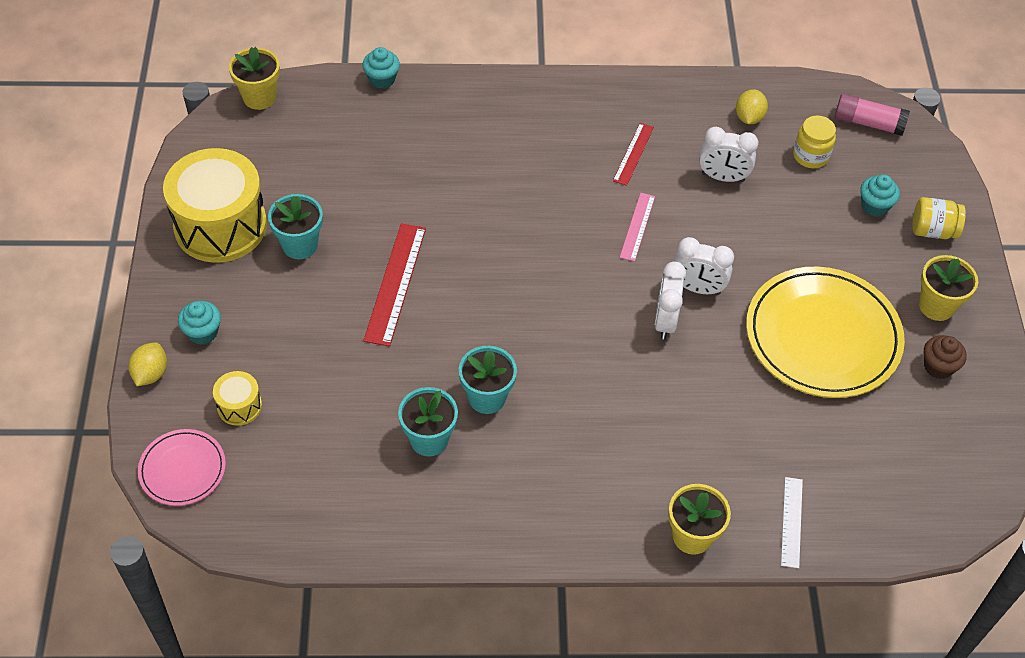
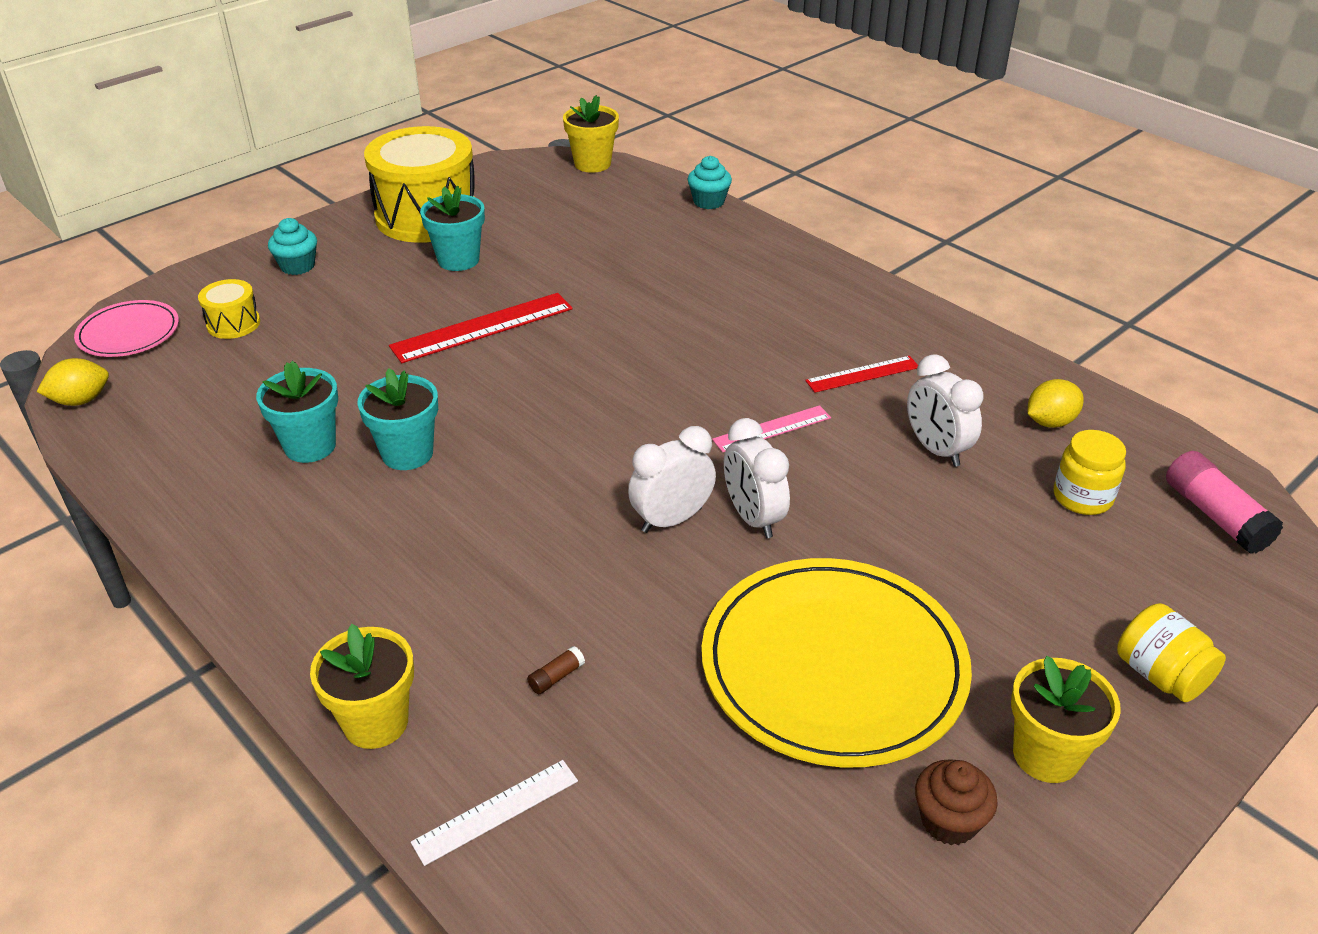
camera: 50 degrees right, 15 degrees down
(151, 373) = (222, 266): yellow lemon -> yellow lemon (81, 400)
(730, 445) = (556, 677): none -> brown glue stick
(874, 206) = (1105, 595): turquoise cupcake -> none

